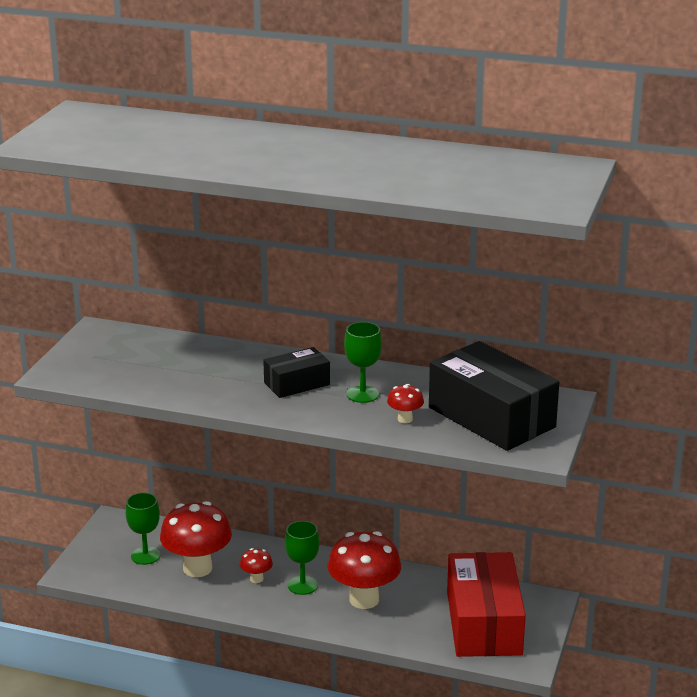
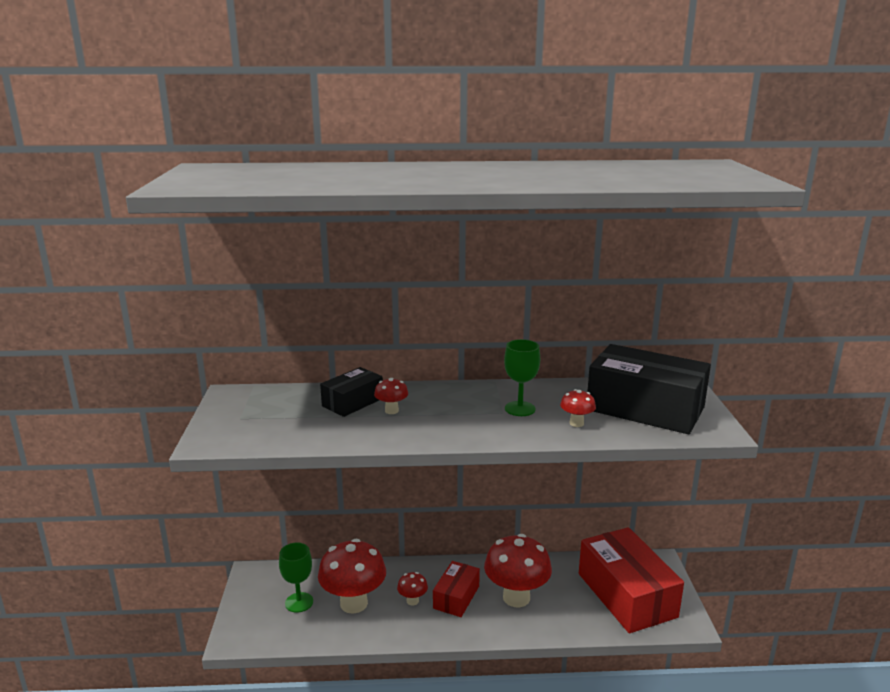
camera: 20 degrees left, 5 degrees down
(236, 374) = (391, 411): none -> red mushroom
(297, 384) = (454, 410): black box -> black box (352, 402)
(302, 585) = (456, 597): green goblet -> red box

